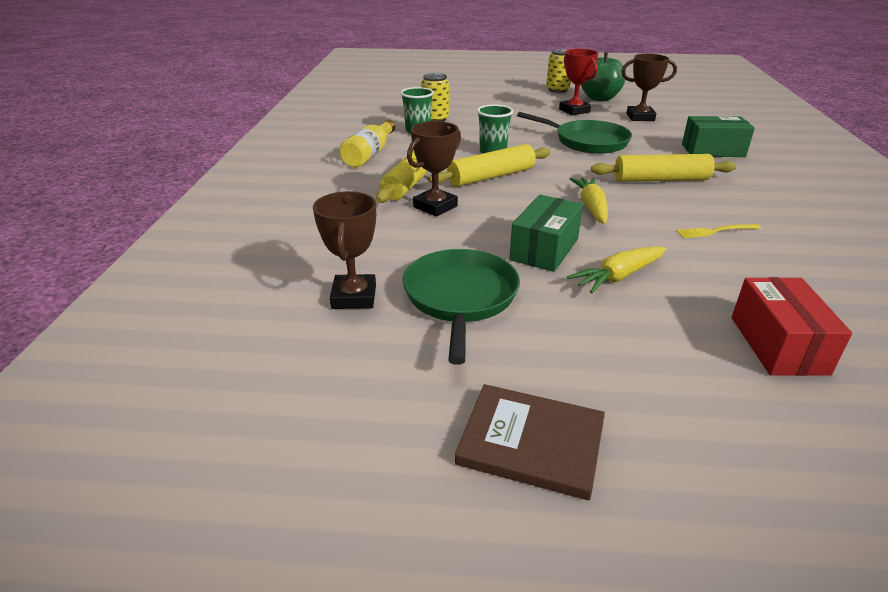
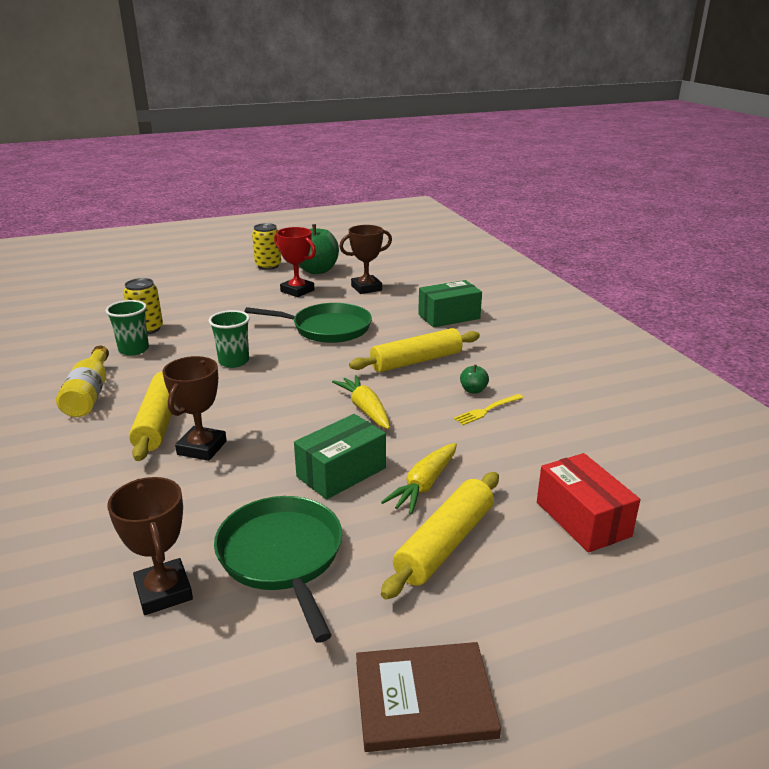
camera: 25 degrees left, 5 degrees down
(491, 176) = (246, 394): yellow rolling pin -> yellow rolling pin (445, 543)
(544, 249) = (341, 472): green box -> green box turned 45 degrees clockwise
(708, 212) = (473, 390): none -> green apple

